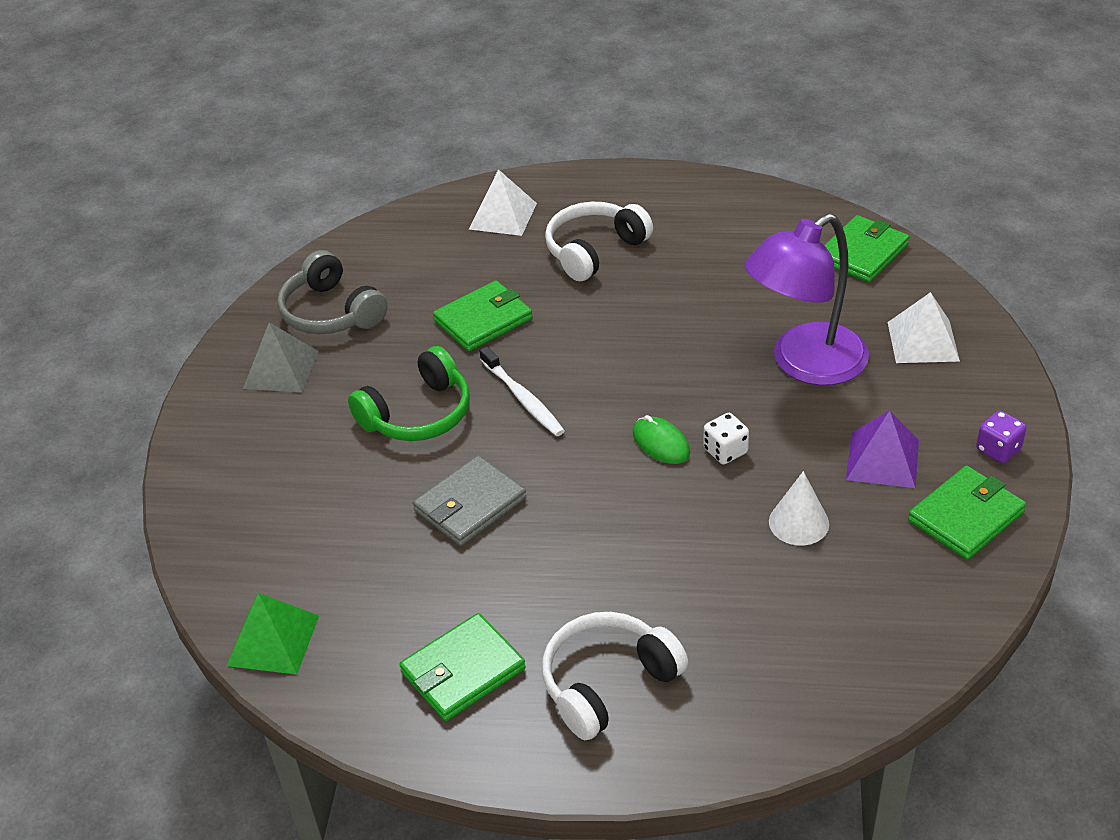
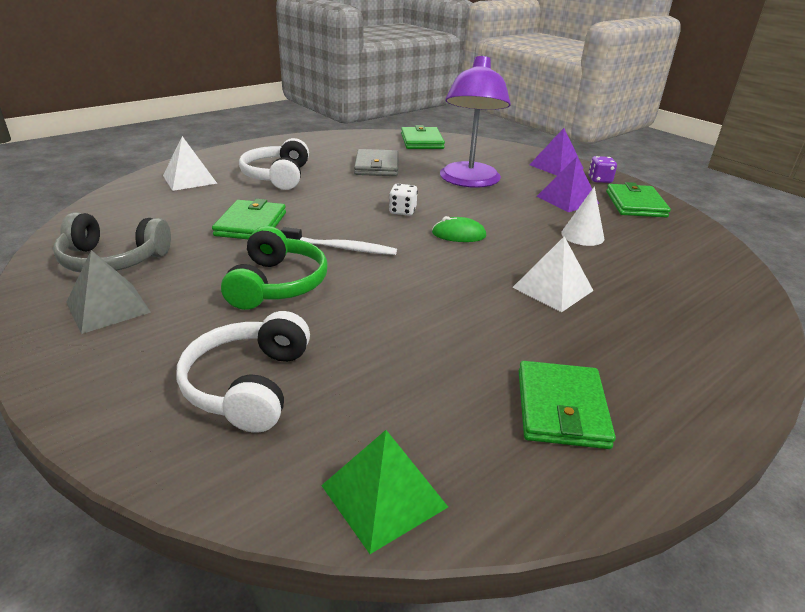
camera: 50 degrees left, 10 degrees down
(470, 505) = (397, 313): grey wallet -> grey wallet (377, 166)
(607, 683) = (646, 355): white headphones -> white headphones (249, 385)
(725, 451) = (496, 224): white dice -> white dice (402, 211)
(922, 341) = (502, 159): white pyramid -> white pyramid (552, 289)
(978, 393) = (556, 166): none -> purple pyramid

